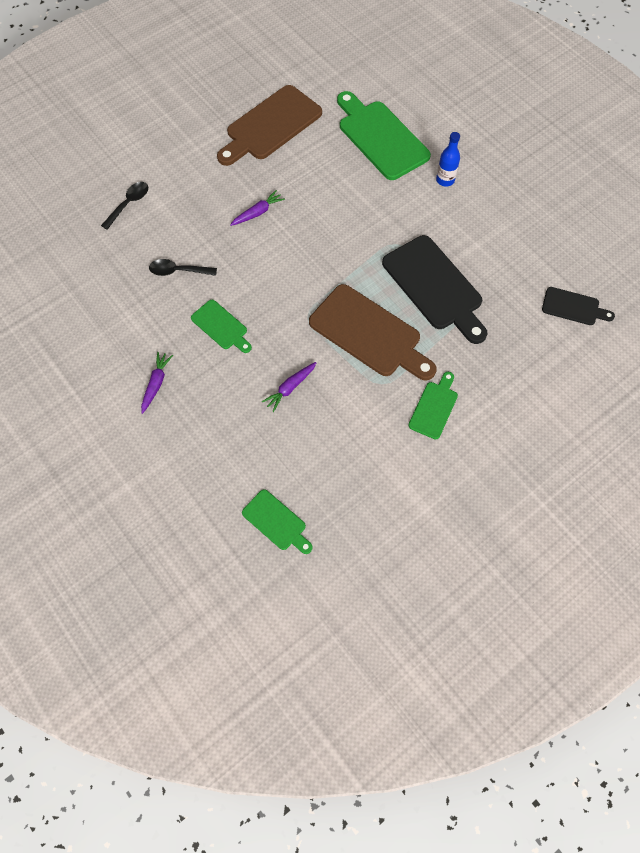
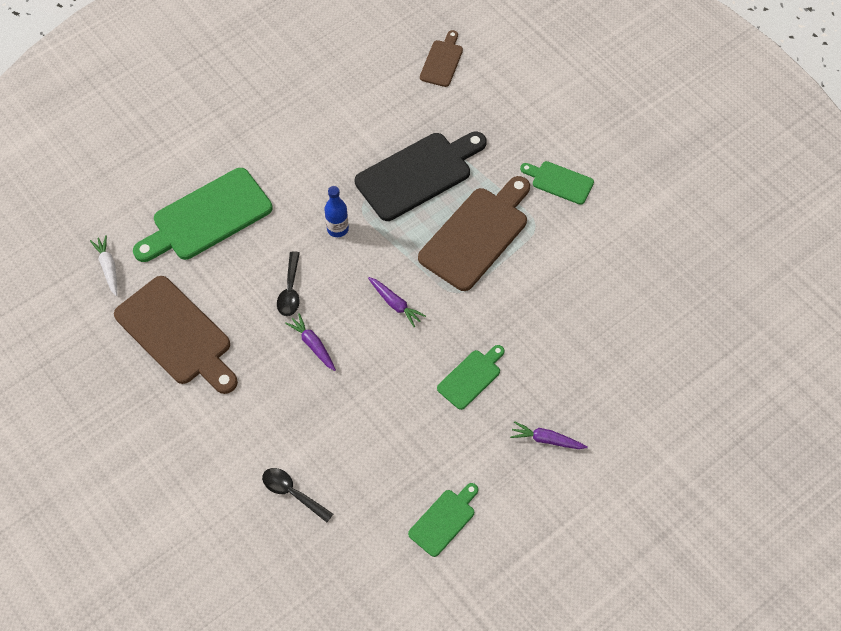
camera: 90 degrees left, 5 degrees down
(178, 271) = (396, 427): black spoon -> black spoon (290, 290)
(276, 522) = (692, 317): green cutting board -> green cutting board (444, 520)
(290, 388) = (544, 307): purple carrot -> purple carrot (395, 304)
(331, 80) = (108, 267): none -> white carrot
(445, 180) = (275, 157): blue bottle -> blue bottle (337, 229)
(573, 307) = (442, 61): black cutting board -> brown cutting board

